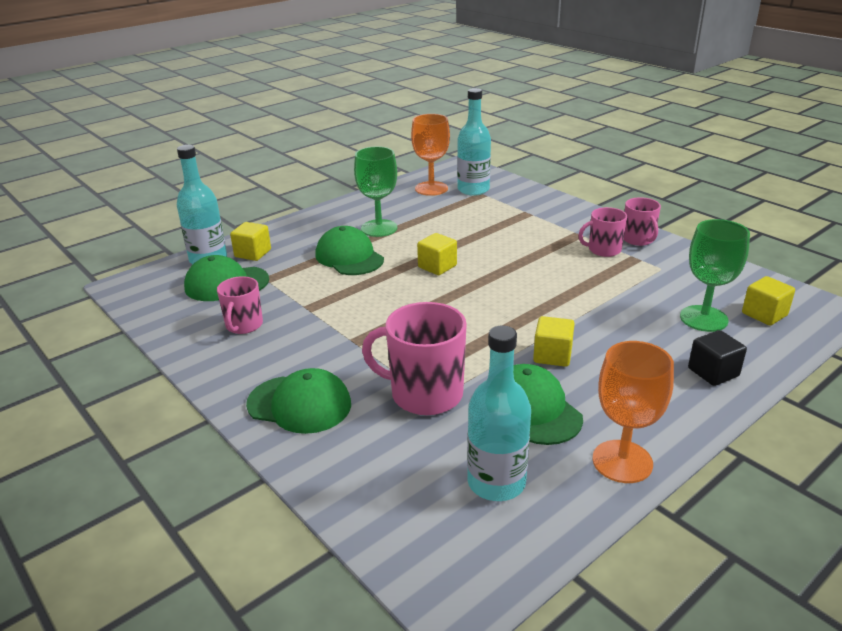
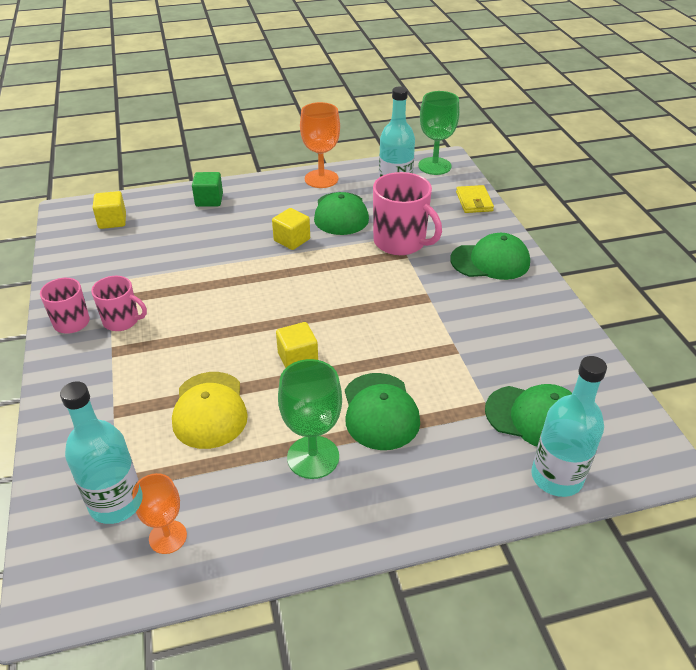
camera: 155 degrees left, 10 degrees up
(244, 325) = (522, 348): pink mug -> none
(253, 253) = (495, 467): yellow cube -> none
(299, 404) = (490, 261): green cap -> green cap turned 135 degrees clockwise
(357, 502) = (474, 201): none -> yellow wallet
(431, 188) = (168, 537): orange goblet -> orange goblet, size x0.65
(469, 228) = (210, 410): none -> yellow cap
(703, 318) = (155, 231): green goblet -> green goblet (434, 166)
(713, 372) = (209, 200): black cube -> green cube

